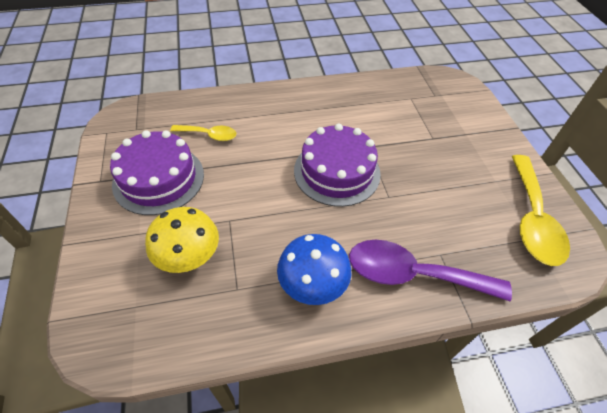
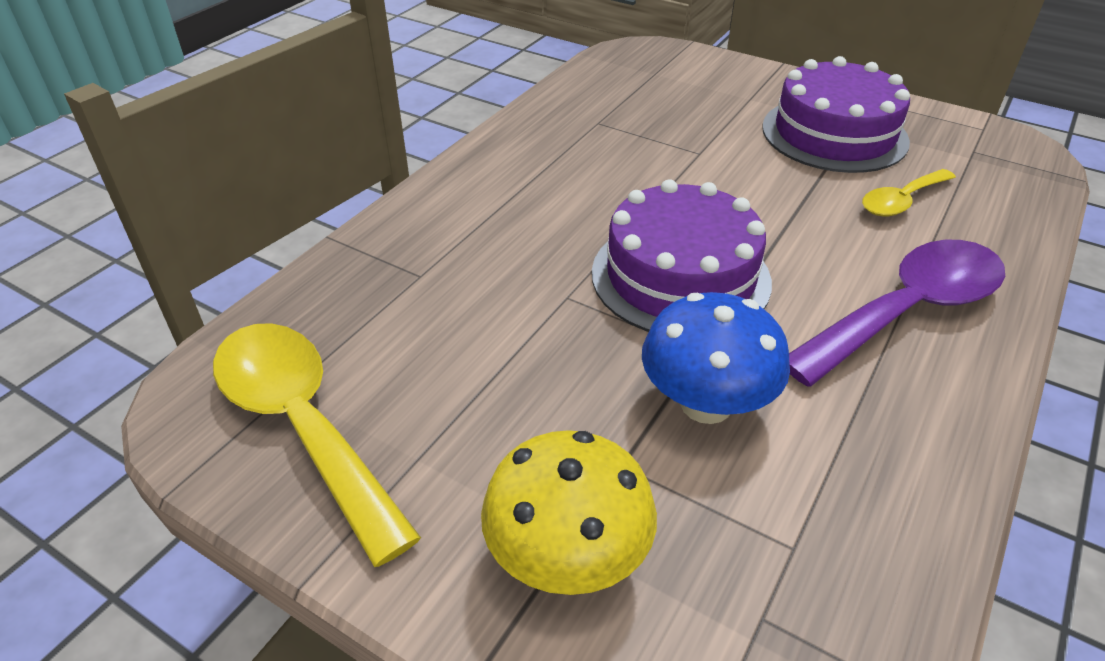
camera: 135 degrees right, 10 degrees down
(189, 257) = (677, 112): yellow mushroom -> yellow mushroom (567, 557)
(312, 285) = (534, 163): blue mushroom -> blue mushroom (706, 403)
(413, 274) = (436, 234): purple spoon -> purple spoon (907, 311)

